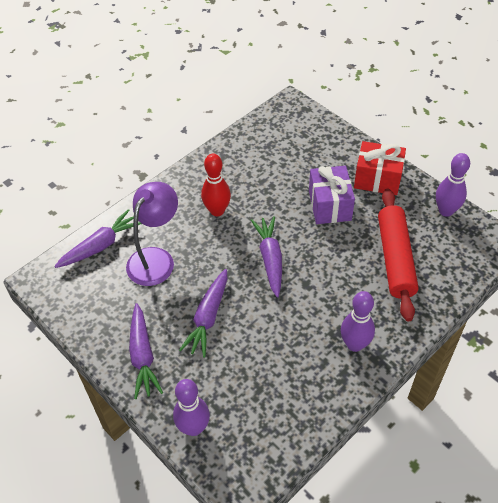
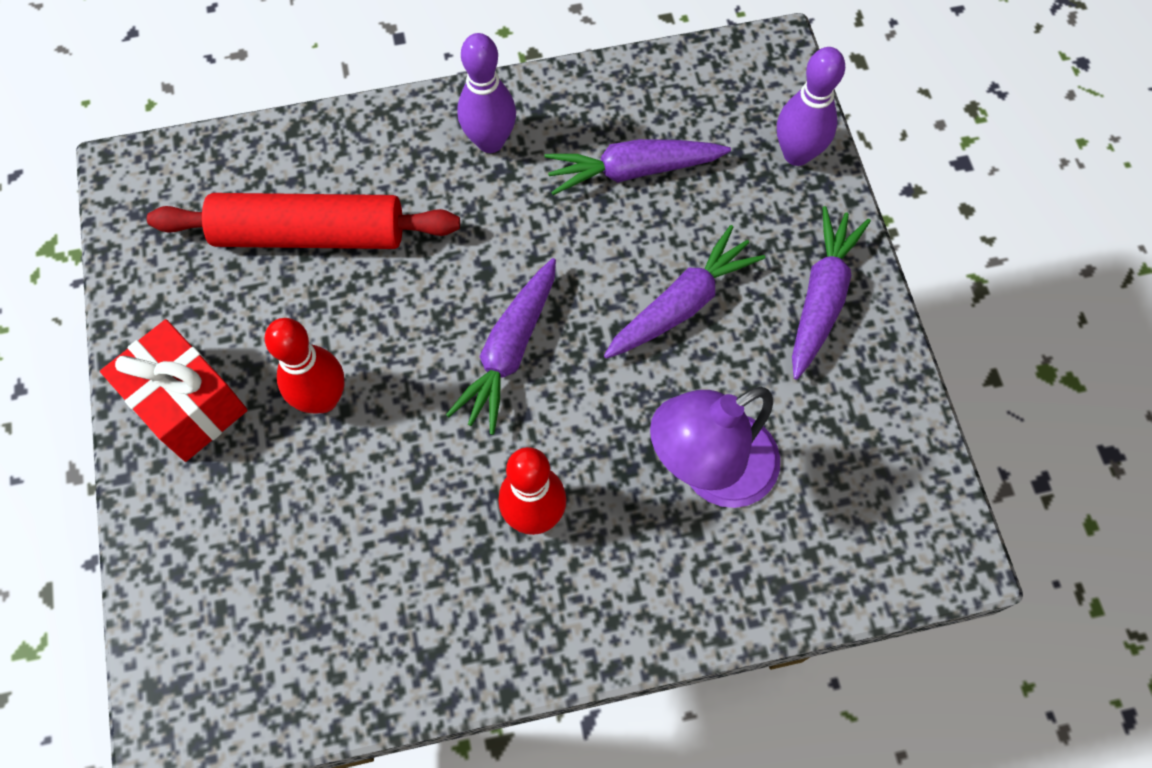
camera: 150 degrees left, 15 degrees up
(100, 246) = (802, 565): purple carrot -> purple carrot (633, 171)
(329, 205) = (323, 399): purple gift -> red bowling pin
(395, 258) = (310, 234): red rolling pin -> red rolling pin turned 60 degrees clockwise
(446, 211) = (144, 269): purple bowling pin -> none

